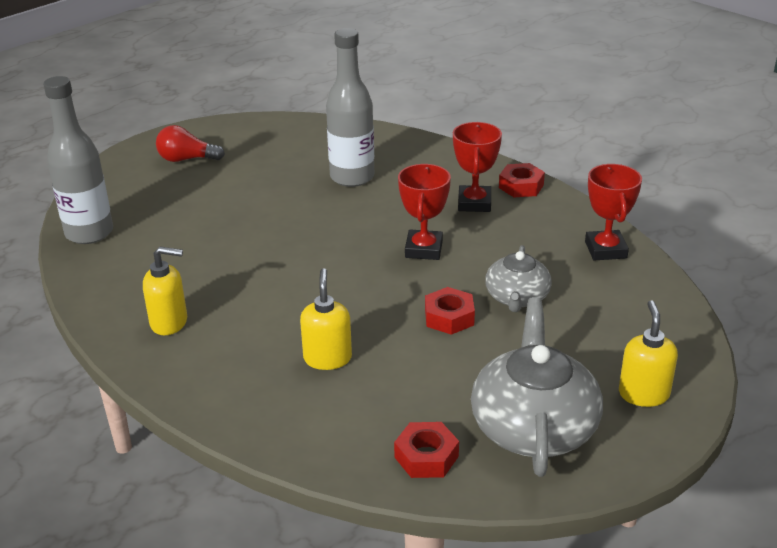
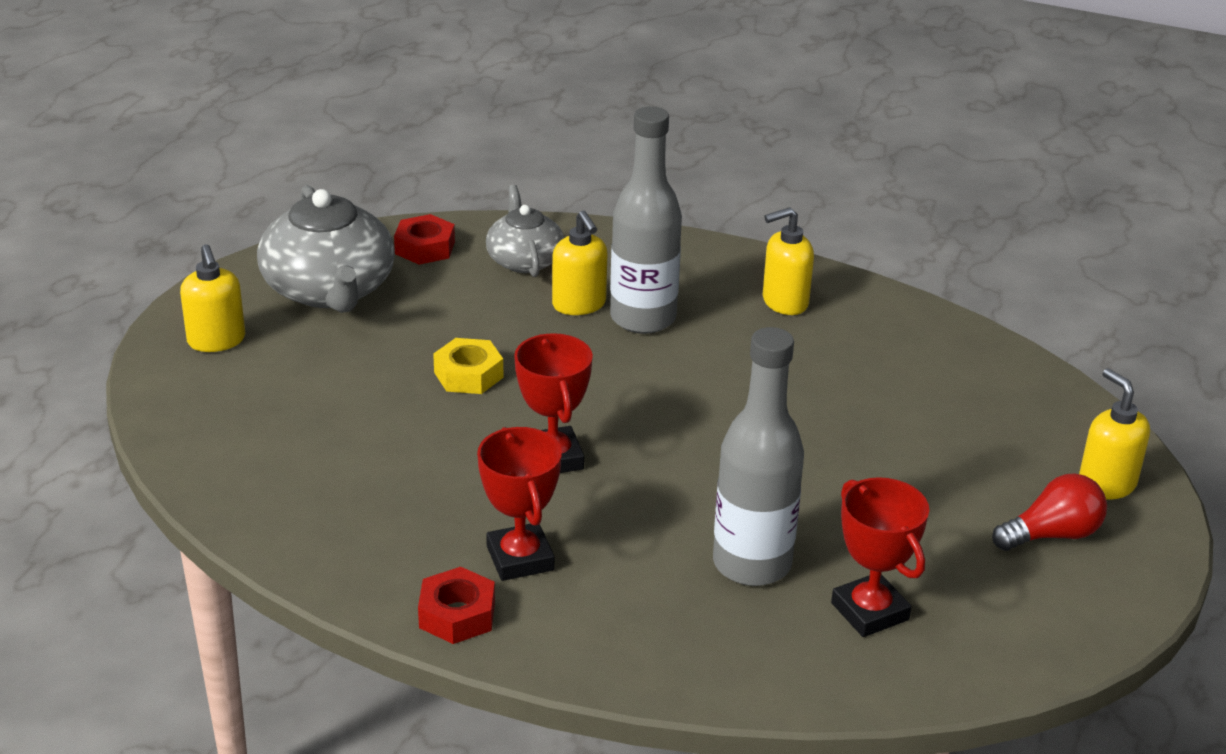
camera: 155 degrees right, 0 degrees up
(89, 233) = (1017, 380): grey bottle -> grey bottle (643, 318)
(126, 173) = (1106, 484): none -> yellow soap dispenser
(449, 317) = (468, 375): red nut -> yellow nut
(517, 297) = (393, 417): grey teapot -> grey teapot (524, 260)
(605, 250) = (286, 517): red trophy -> red trophy (869, 611)

